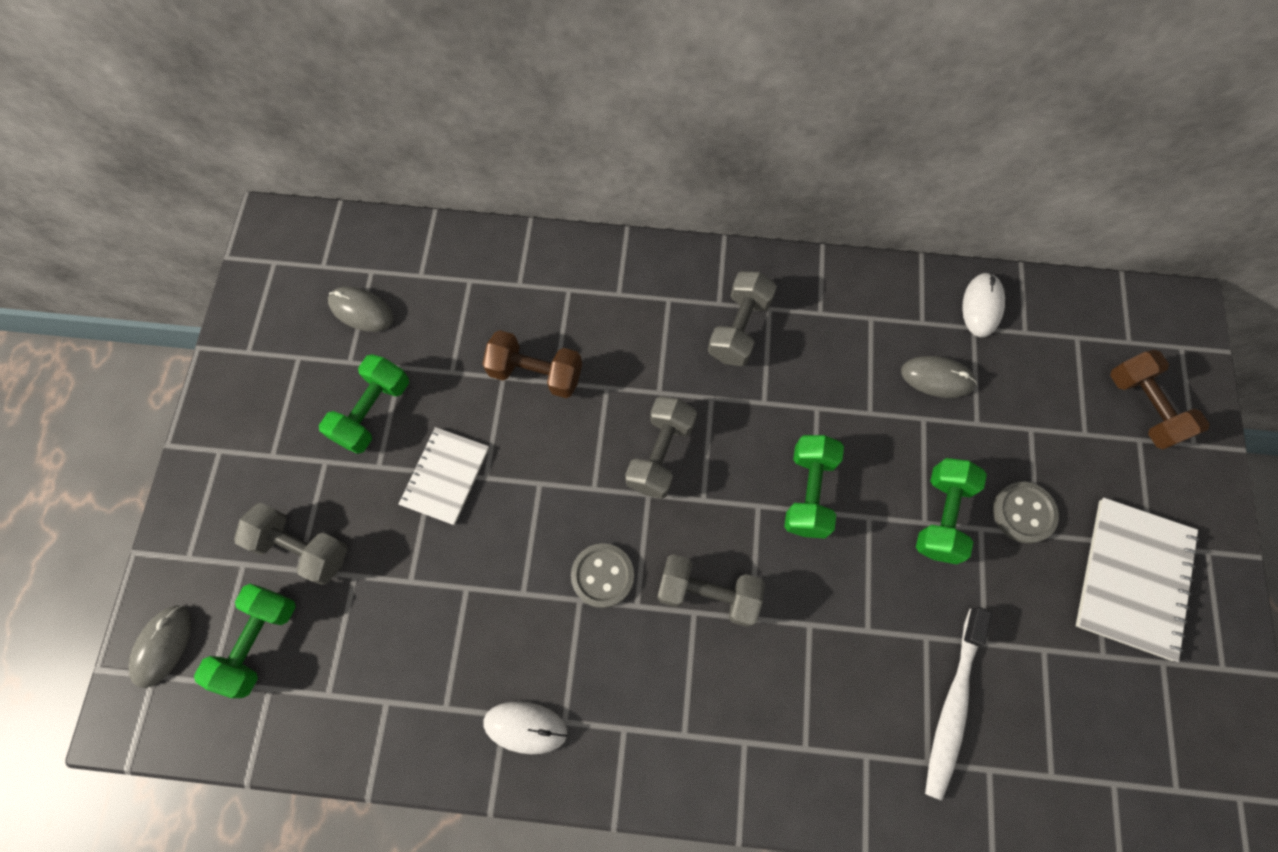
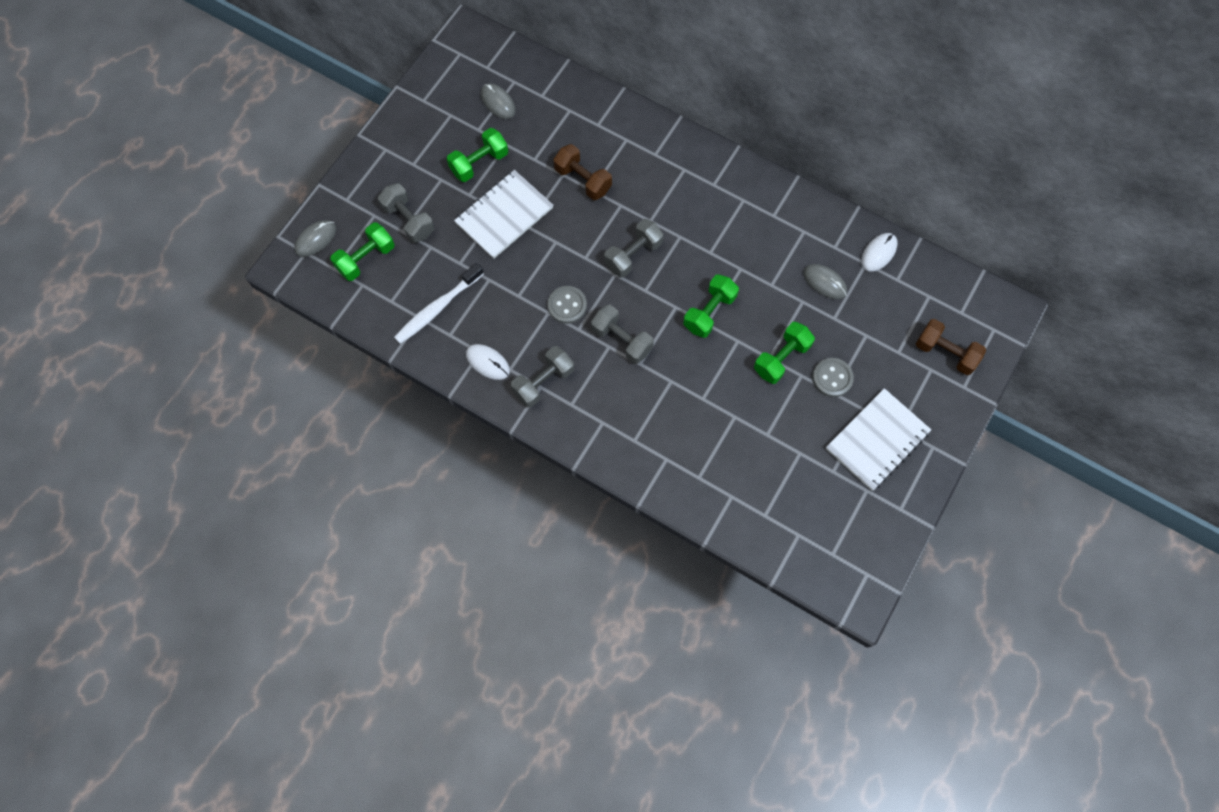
camera: 25 degrees right, 0 degrees up
(445, 476) = (504, 215): white notebook -> white notebook, size x1.53
(739, 328) = (718, 204): grey dumbbell -> grey dumbbell (543, 382)
(952, 706) = (729, 456): white toothbrush -> white toothbrush (437, 308)
(1143, 407) = (945, 353): brown dumbbell -> brown dumbbell turned 60 degrees counterclockwise

